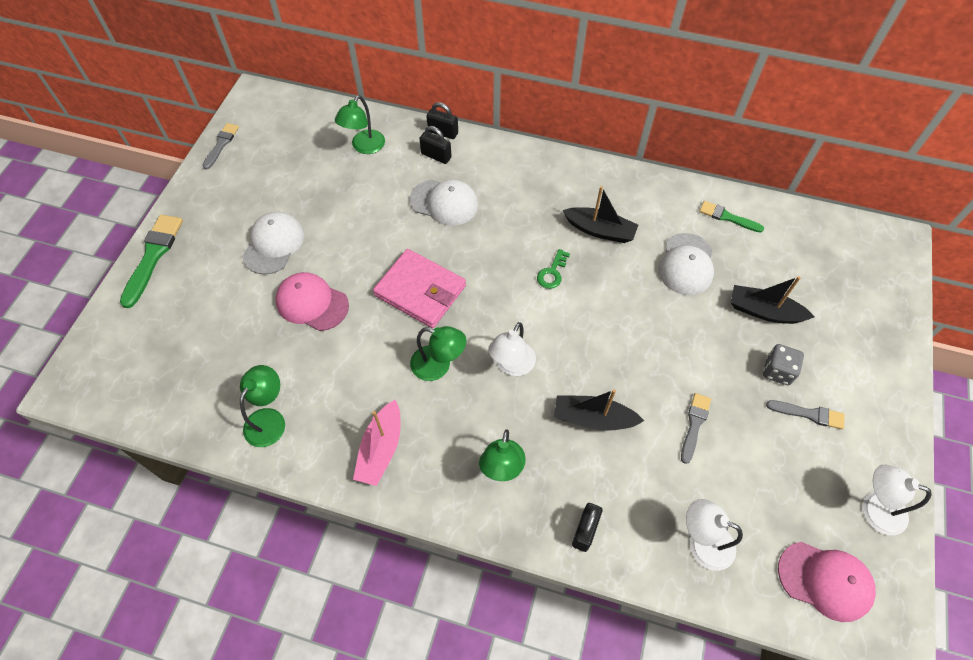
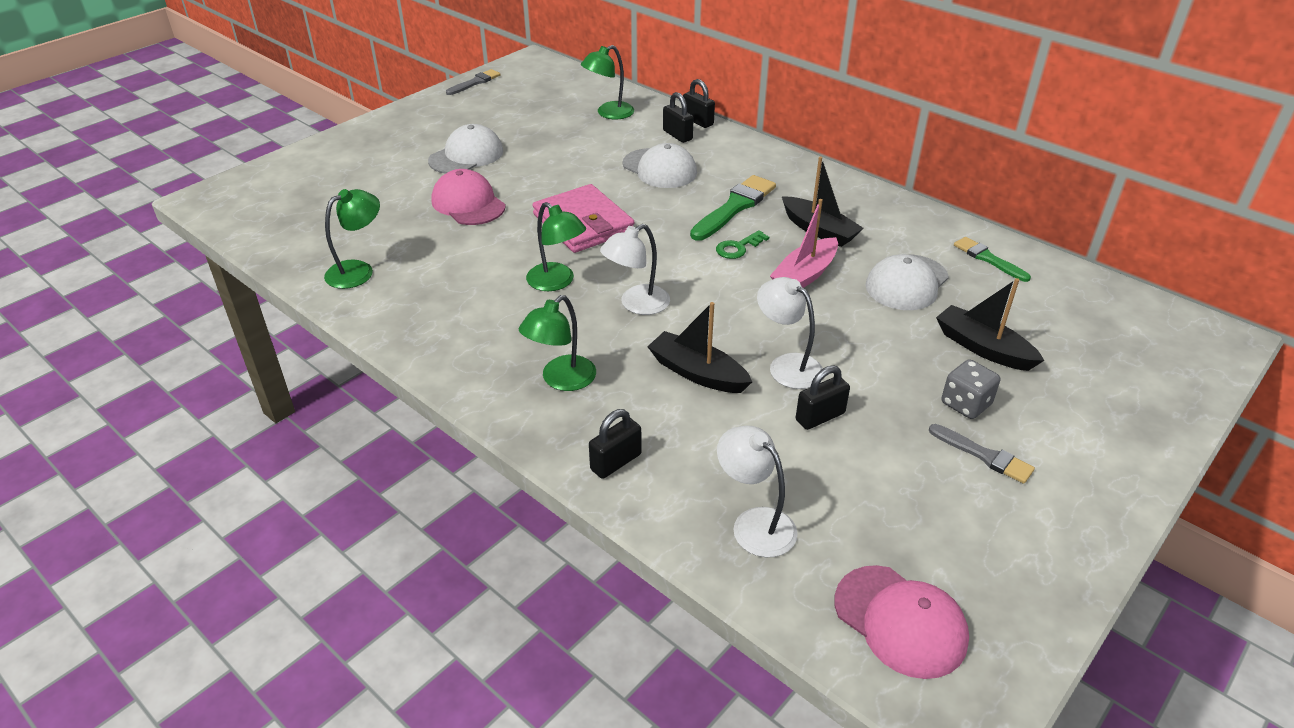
camera: 25 degrees right, 20 degrees down
(153, 256) = (352, 137): green brush -> green brush (734, 207)
(381, 449) = (446, 325): pink boat -> pink boat (804, 275)
(694, 425) = (820, 417): grey brush -> black padlock
(874, 509) = (1022, 576): white lamp -> white lamp (787, 365)

